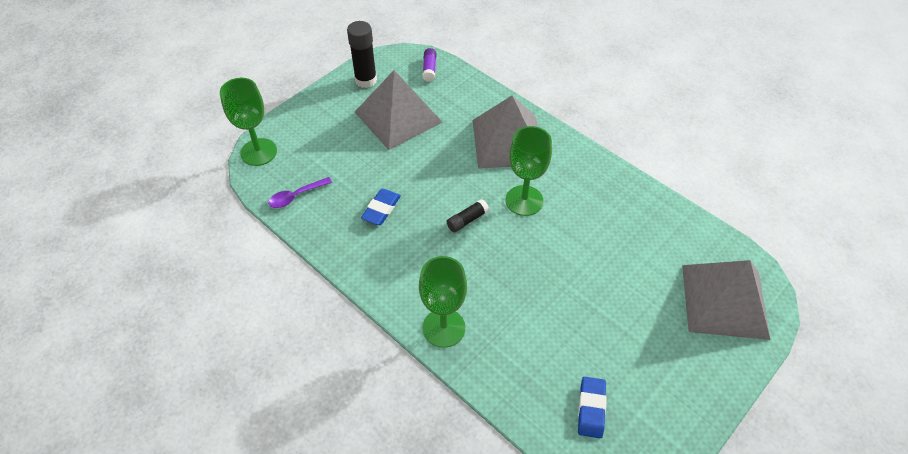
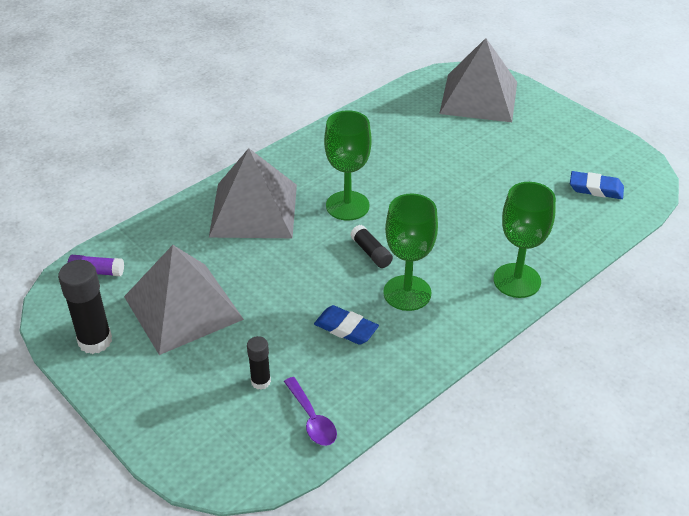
camera: 85 degrees left, 10 degrees down
(259, 152) = (215, 470): green goblet -> green goblet (407, 293)
(330, 166) = (260, 381): none -> black glue stick

